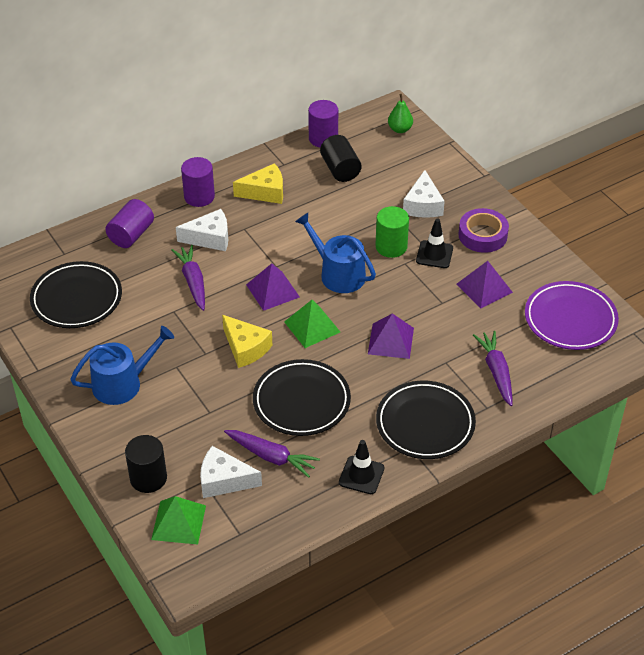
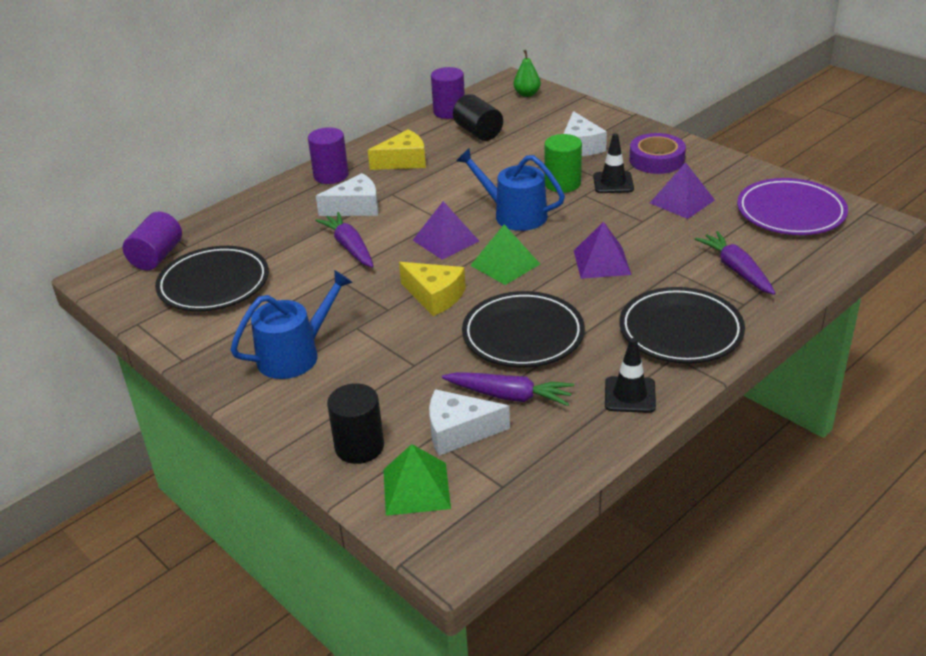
camera: 10 degrees left, 10 degrees down
(131, 235) = (263, 218): purple cylinder -> purple cylinder (157, 257)

